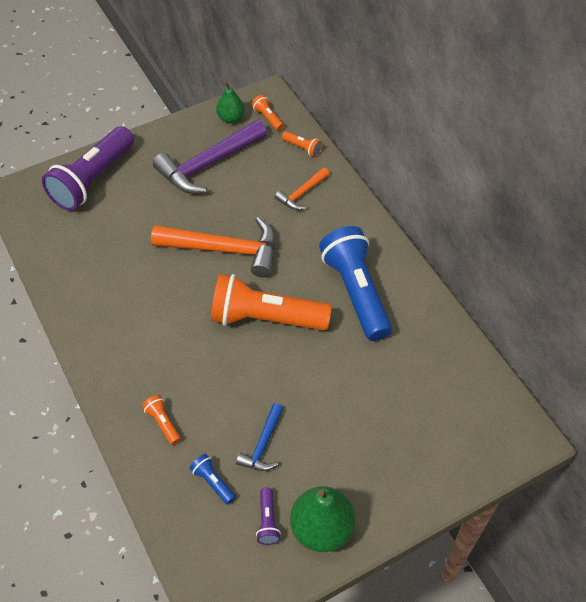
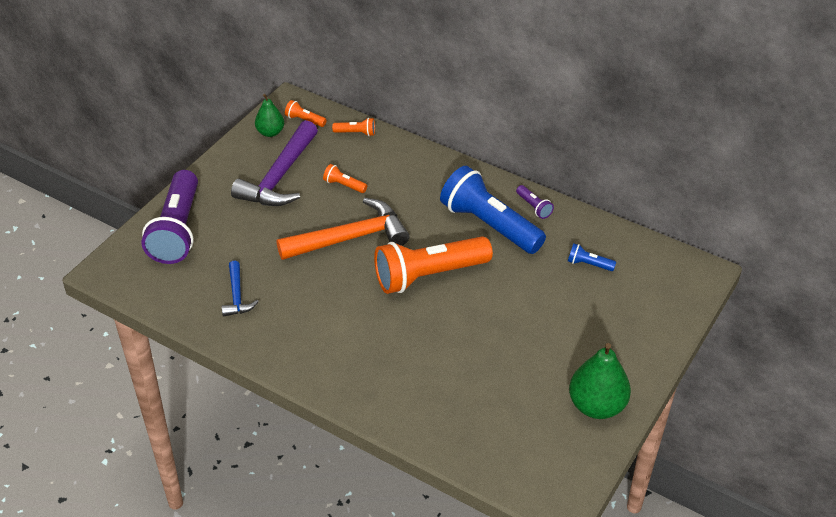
camera: 30 degrees left, 10 degrees down
(163, 423) = (404, 391): orange flashlight -> orange flashlight (344, 185)
(213, 482) = (482, 414): blue flashlight -> blue flashlight (588, 264)
(263, 445) = (502, 369): blue hammer -> blue hammer (237, 296)
(267, 521) = (550, 421): purple flashlight -> purple flashlight (534, 207)
(301, 194) = (383, 169): orange hammer -> none

